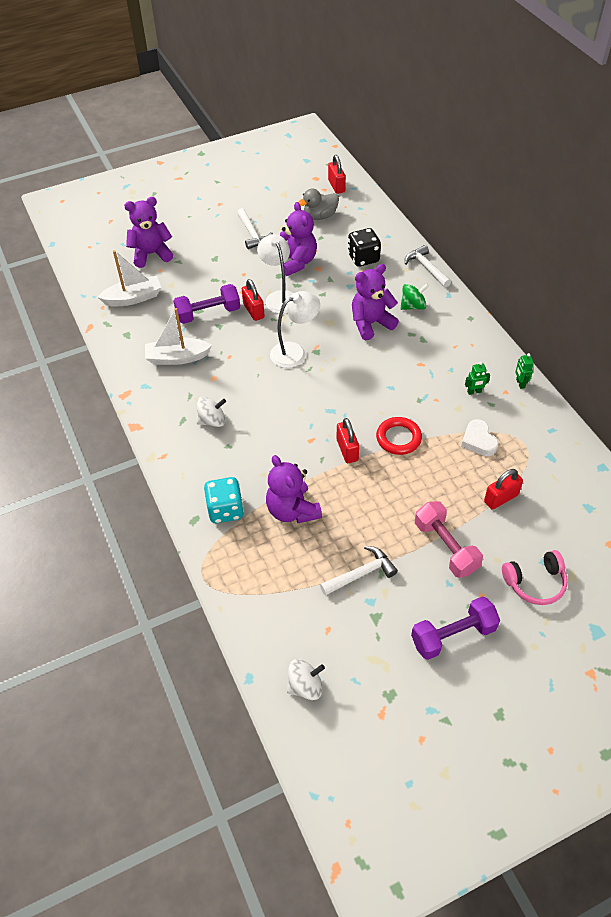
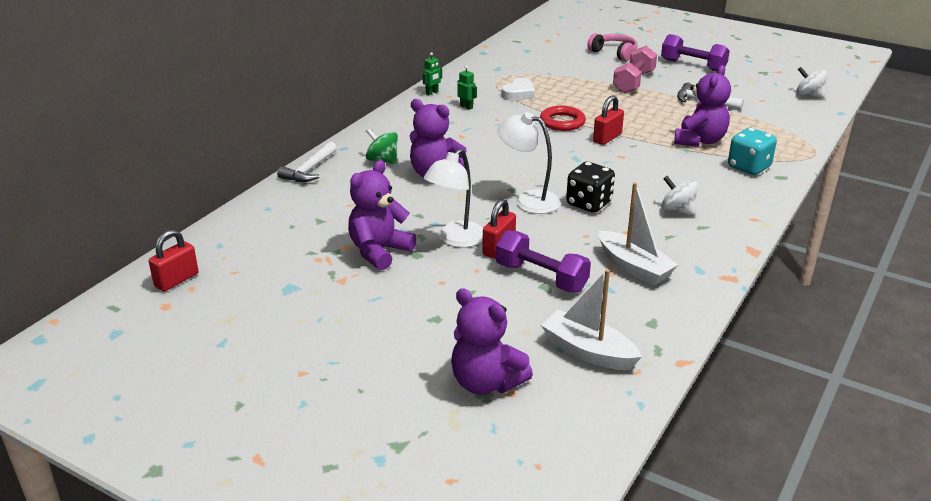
camera: 125 degrees left, 20 degrees down
(252, 234) = (351, 309): white hammer -> none
(320, 216) = (263, 268): grey duck -> none
(363, 258) = (327, 210): black dice -> black dice (589, 203)
(501, 498) = (562, 75): red padlock -> none

